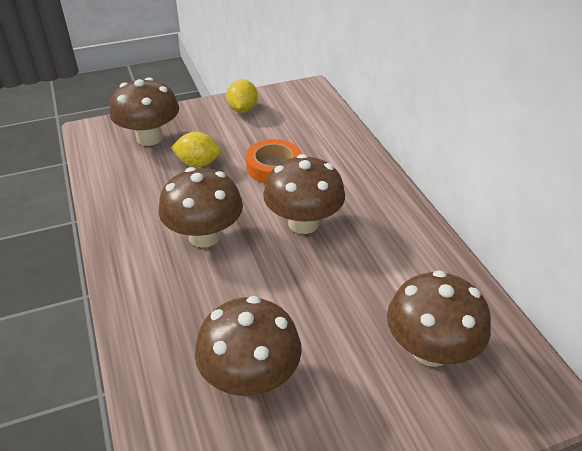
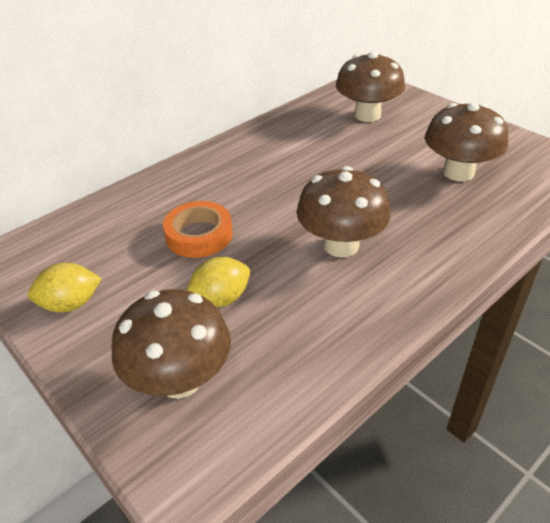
camera: 110 degrees left, 0 degrees up
(198, 163) = (221, 299): yellow lemon -> yellow lemon turned 75 degrees clockwise
(303, 223) = (280, 192): brown mushroom -> none

